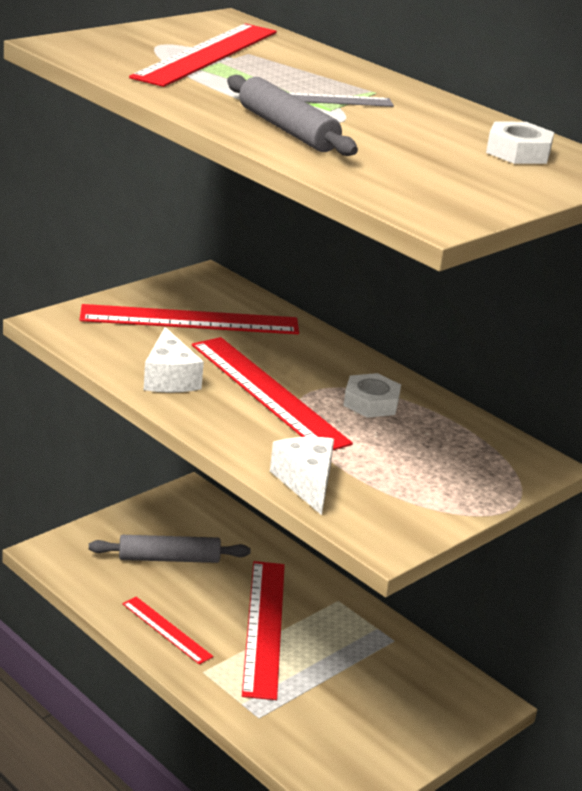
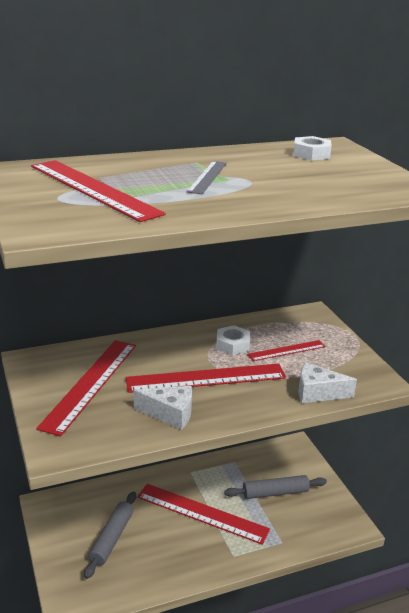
camera: 65 degrees left, 0 degrees up
(166, 630) = (186, 562): red ruler -> red ruler (286, 350)
(287, 130) = (267, 196): grey rolling pin -> grey rolling pin (275, 493)

